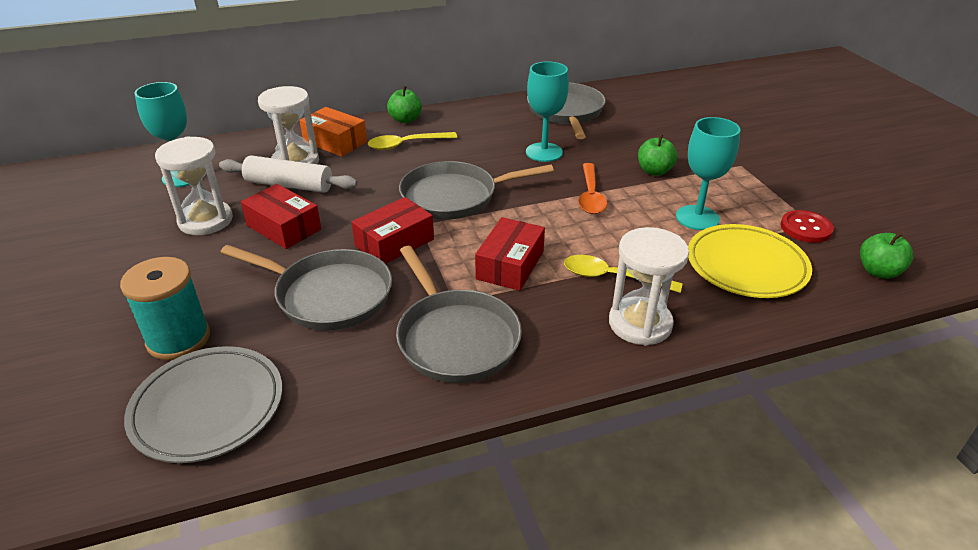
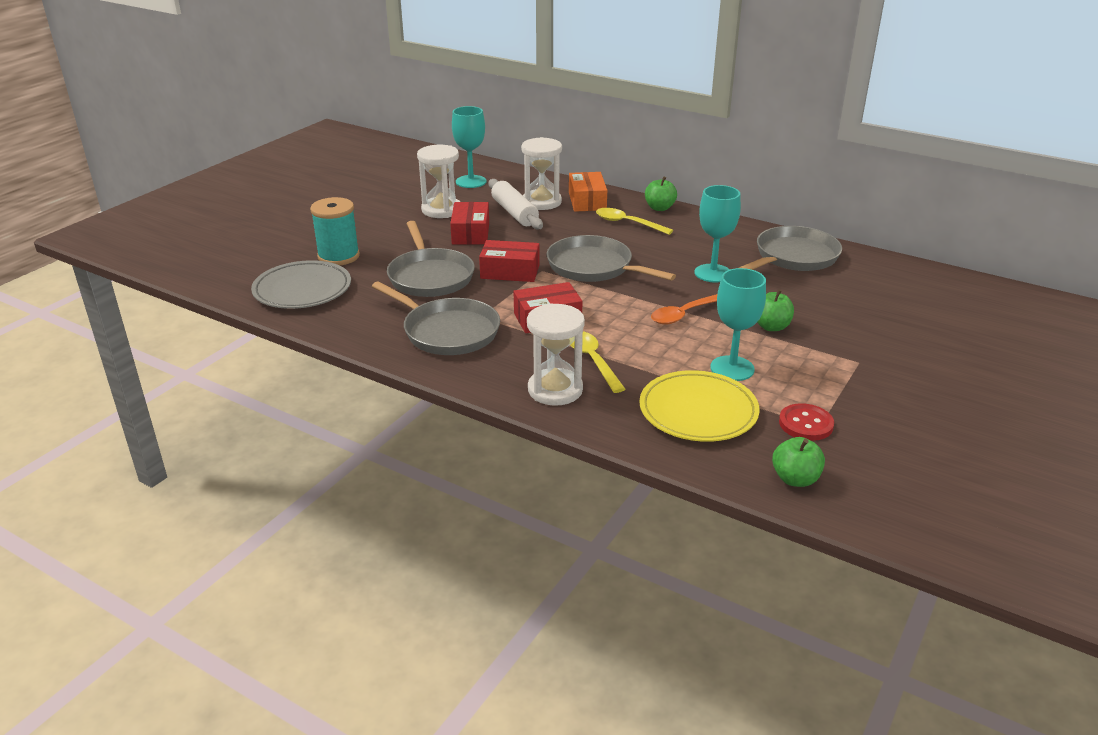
camera: 50 degrees right, 5 degrees down
(456, 338) = (448, 332): grey pan -> grey pan turned 75 degrees counterclockwise

